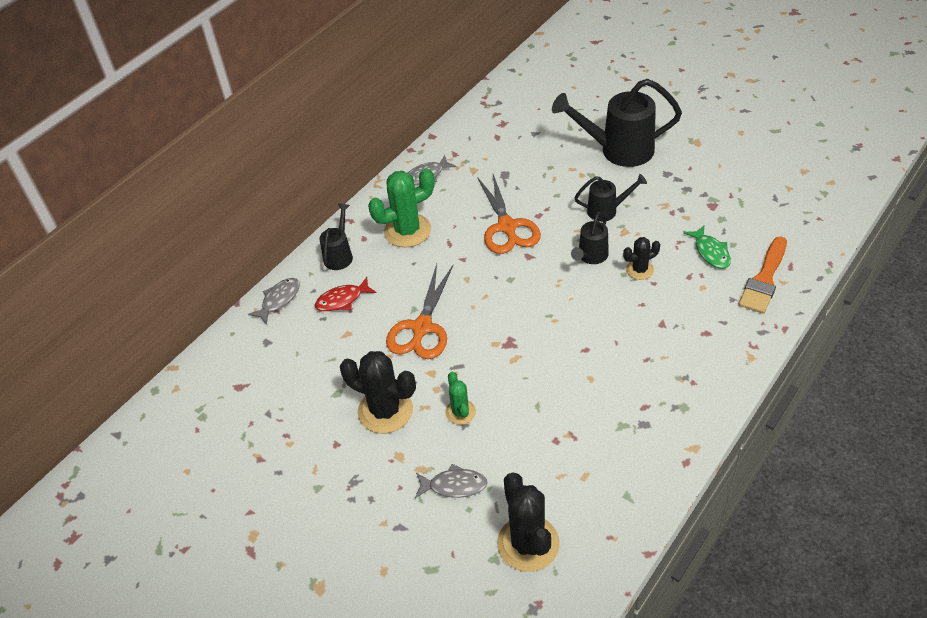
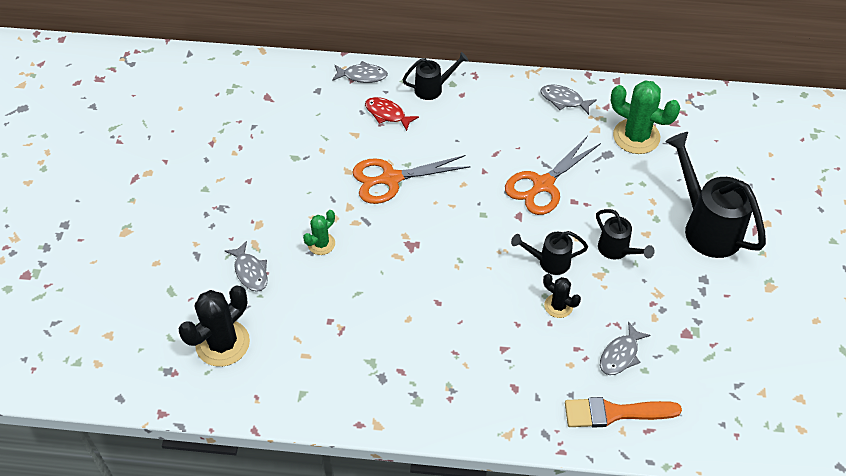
camera: 55 degrees right, 5 degrees up
(385, 411) = (295, 195): black cactus -> none
(407, 231) = (490, 119): green cactus -> green cactus (636, 136)
(710, 252) = (620, 355): green fish -> grey fish

